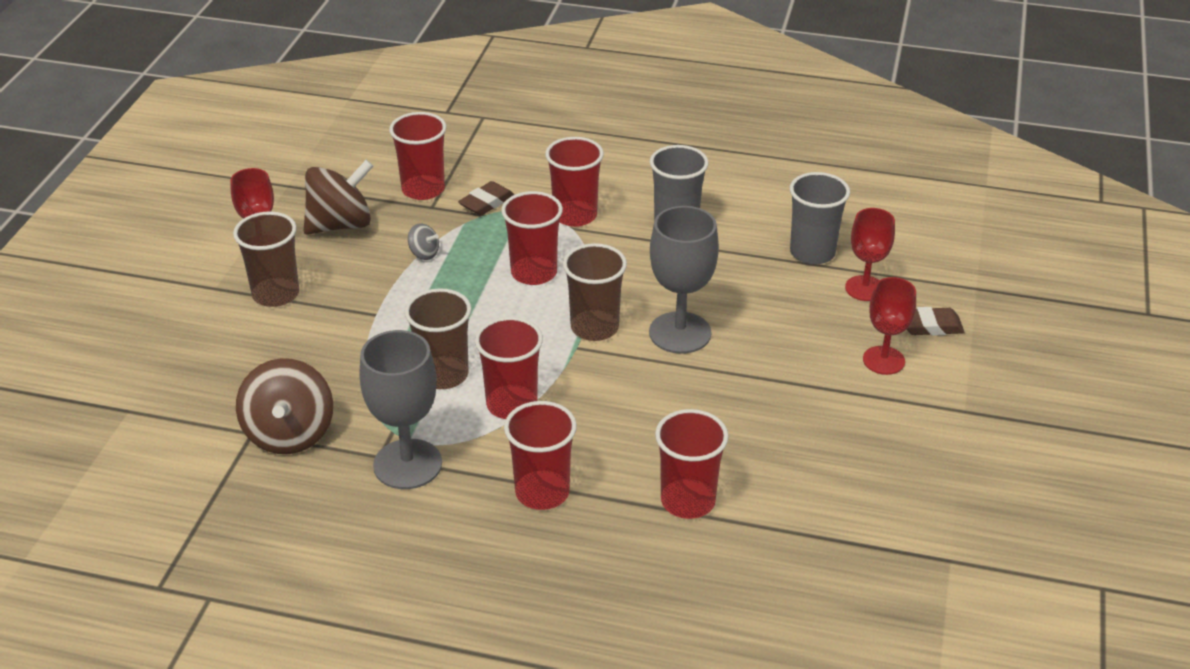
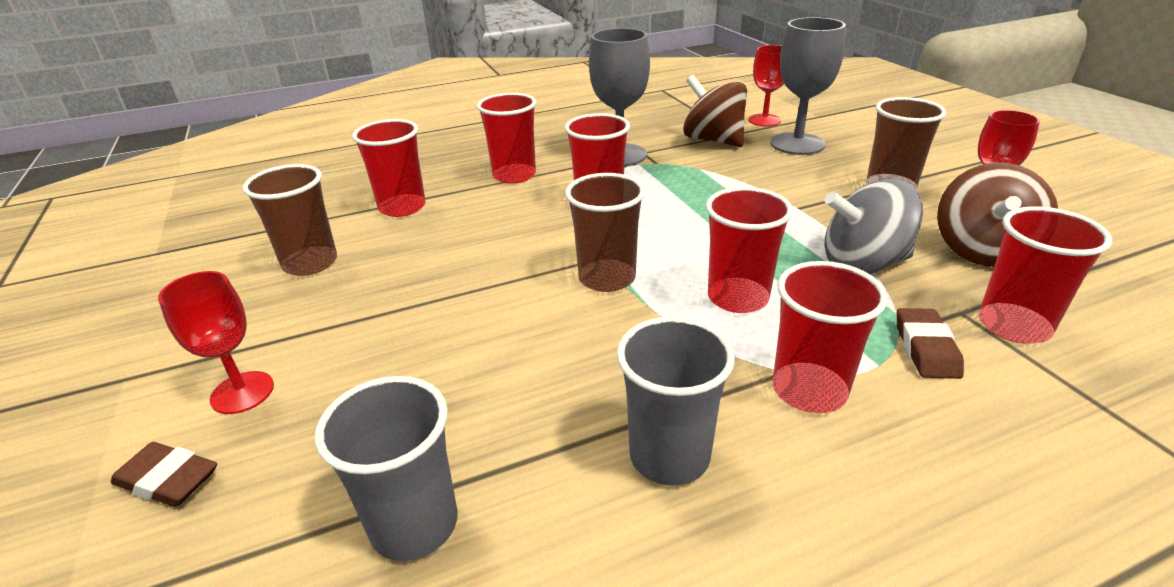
camera: 145 degrees right, 5 degrees down
(424, 254) = (863, 264): grey spinning top -> grey spinning top, size x2.20
(443, 375) = (676, 197): brown cup -> brown cup (310, 263)
(680, 333) = (516, 312): grey goblet -> grey goblet (797, 144)
(865, 288) = (294, 496): red goblet -> red goblet (764, 120)
(930, 326) = (168, 480): brown eraser -> brown eraser turned 60 degrees clockwise

